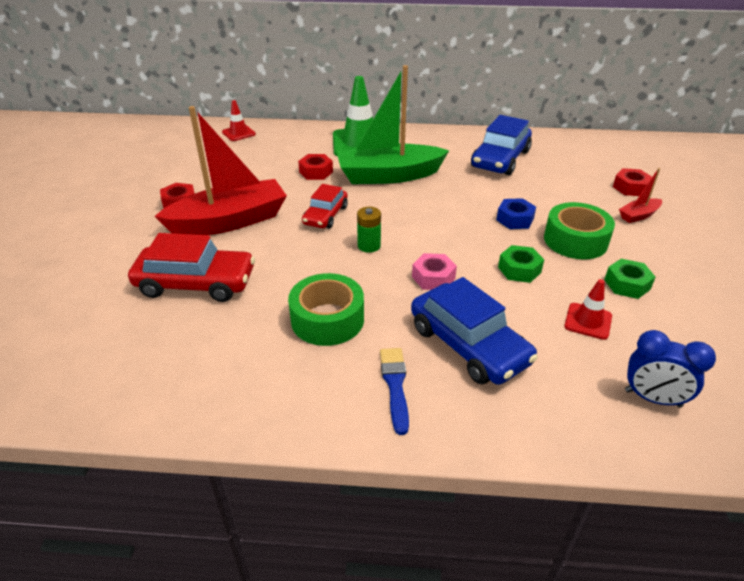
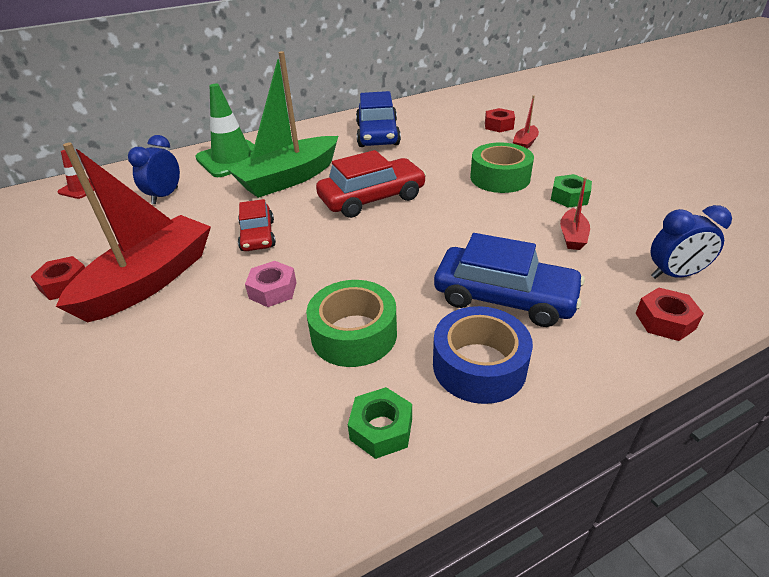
camera: 30 degrees left, 0 degrees up
(196, 283) = (165, 363): red car -> red car (372, 198)
(288, 159) = (165, 196): none -> blue clock
(316, 172) = (209, 199): red nut -> red nut (665, 321)
(369, 246) = (329, 247): green battery -> none
(395, 385) = (479, 366): blue brush -> blue tape
(433, 277) = (417, 252): pink nut -> pink nut (273, 290)
(515, 219) = (437, 178): blue nut -> none
(519, 269) = (481, 217): green nut -> green nut (381, 429)
(588, 321) = (572, 236): red traffic cone -> red boat

